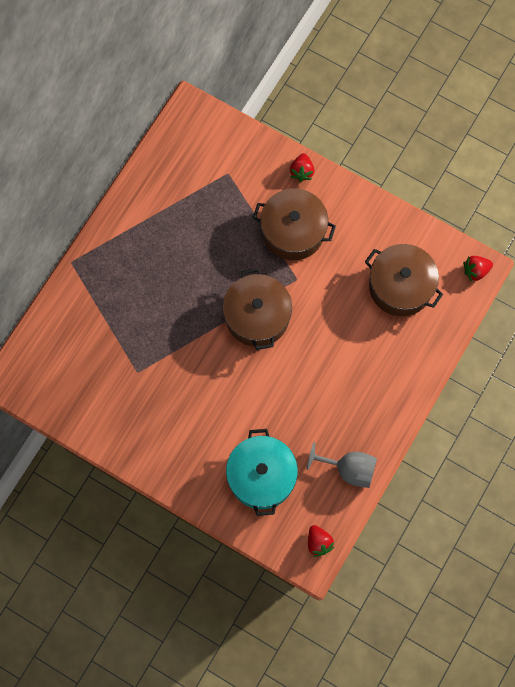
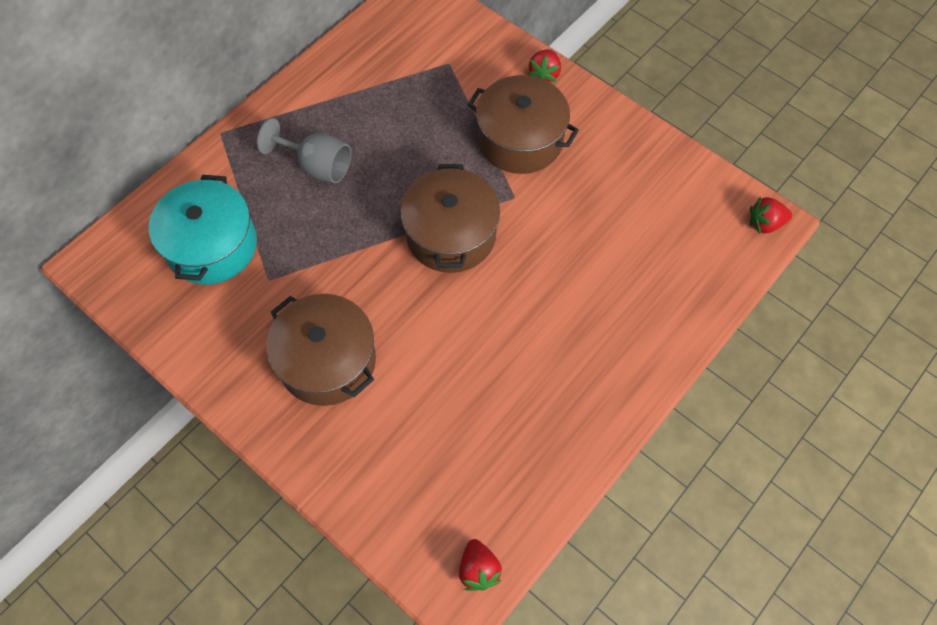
camera: 10 degrees right, 10 degrees down
(261, 476) = (411, 452): turquoise pot -> turquoise pot (212, 246)
(349, 469) = (544, 464): grey goblet -> grey goblet (317, 166)
(400, 286) = (656, 227): brown pot -> brown pot (327, 361)

